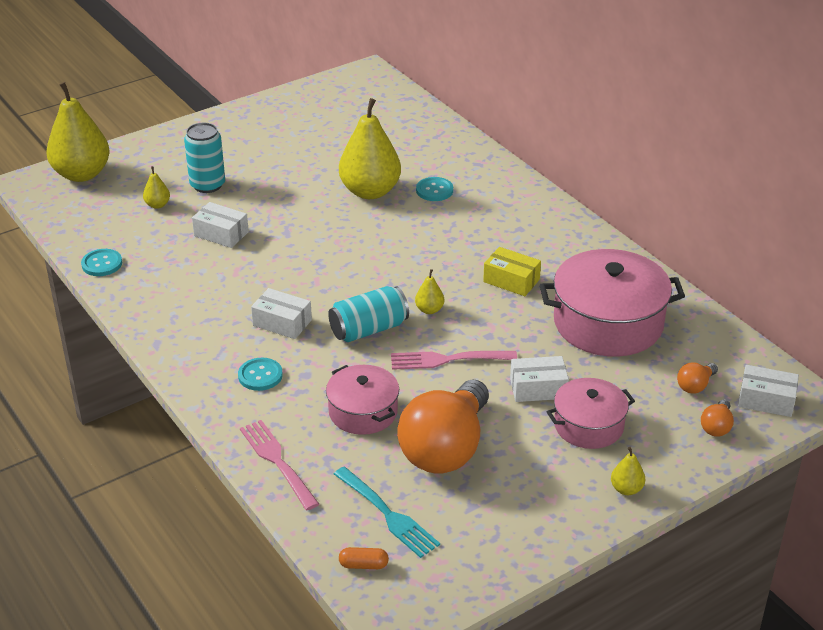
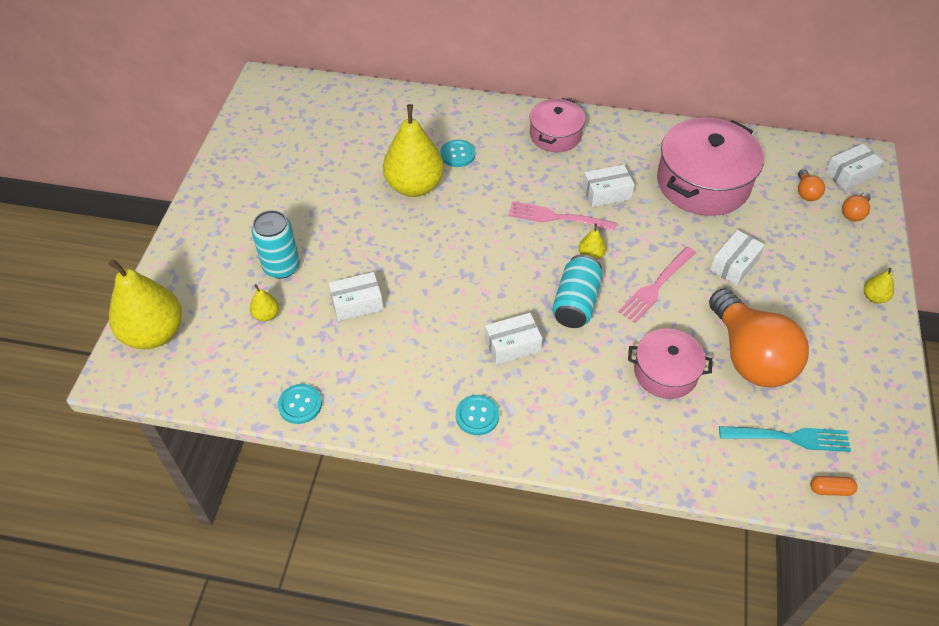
camera: 45 degrees left, 15 degrees up
(260, 375) = (561, 402): turquoise button -> turquoise button (477, 416)
(278, 462) = (673, 461): pink fork -> pink fork (558, 217)
(363, 565) = (830, 489): orange capsule -> orange capsule turned 45 degrees clockwise
(511, 280) = (606, 193): yellow box -> white box
(588, 425) = (796, 268): pink pot -> pink pot (555, 135)
(716, 427) = (854, 213): orange light bulb -> orange light bulb turned 60 degrees clockwise

